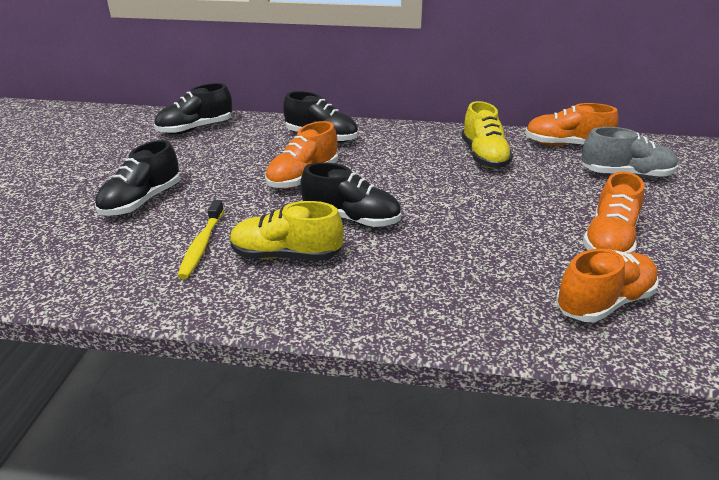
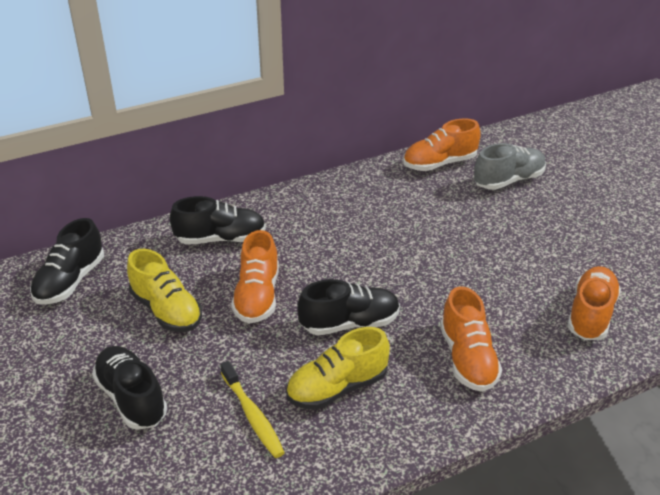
camera: 35 degrees left, 5 degrees up
(142, 201) = (131, 398): black shoe -> black shoe turned 150 degrees clockwise
(484, 156) = (388, 204): yellow shoe -> yellow shoe (166, 310)
(609, 241) = (550, 256): orange shoe -> orange shoe (467, 359)

